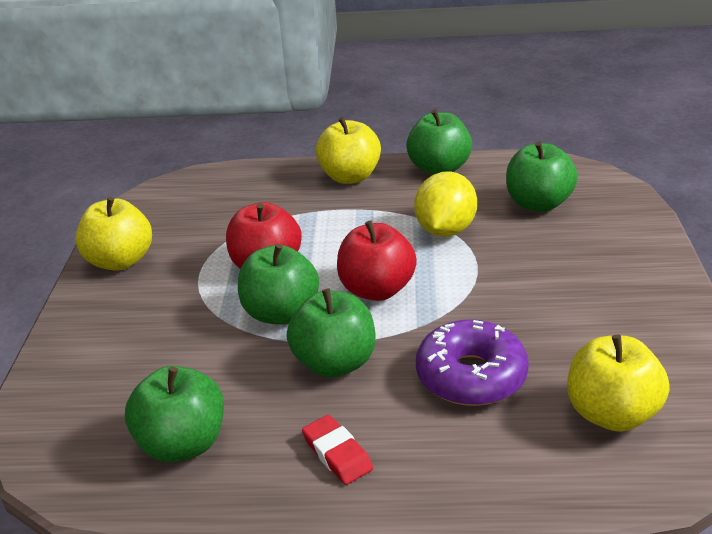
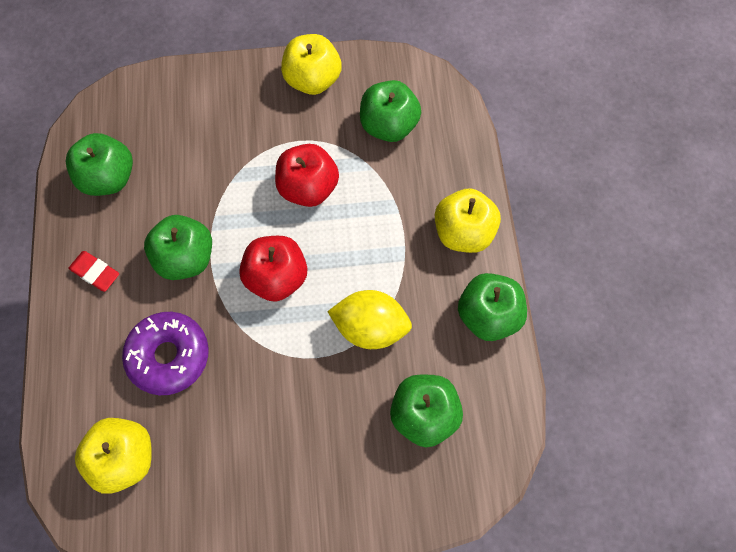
camera: 80 degrees right, 35 degrees up
(281, 313) = (245, 210): green apple -> green apple (388, 125)
(337, 454) = (95, 272): red eraser -> red eraser turned 75 degrees clockwise

